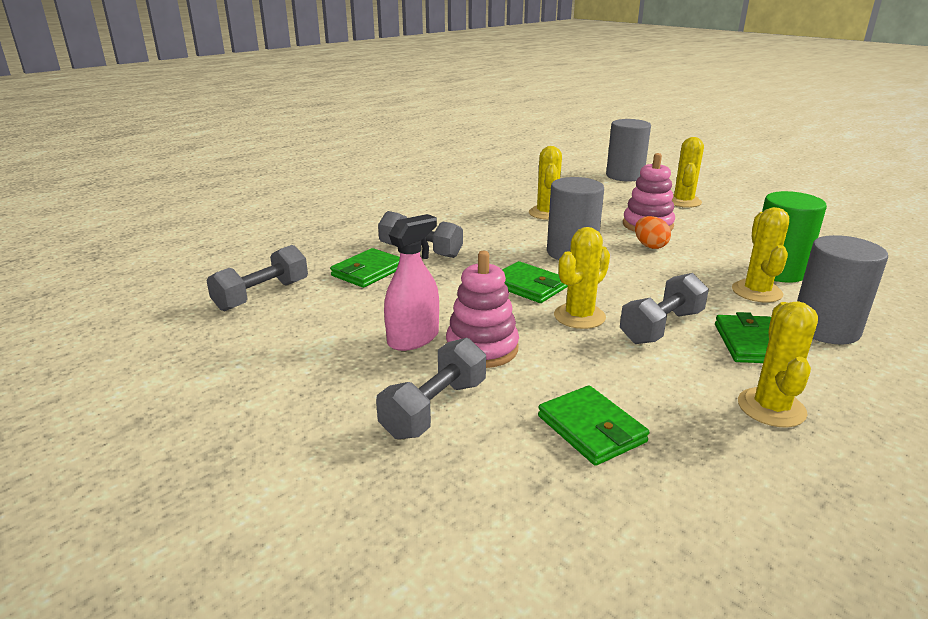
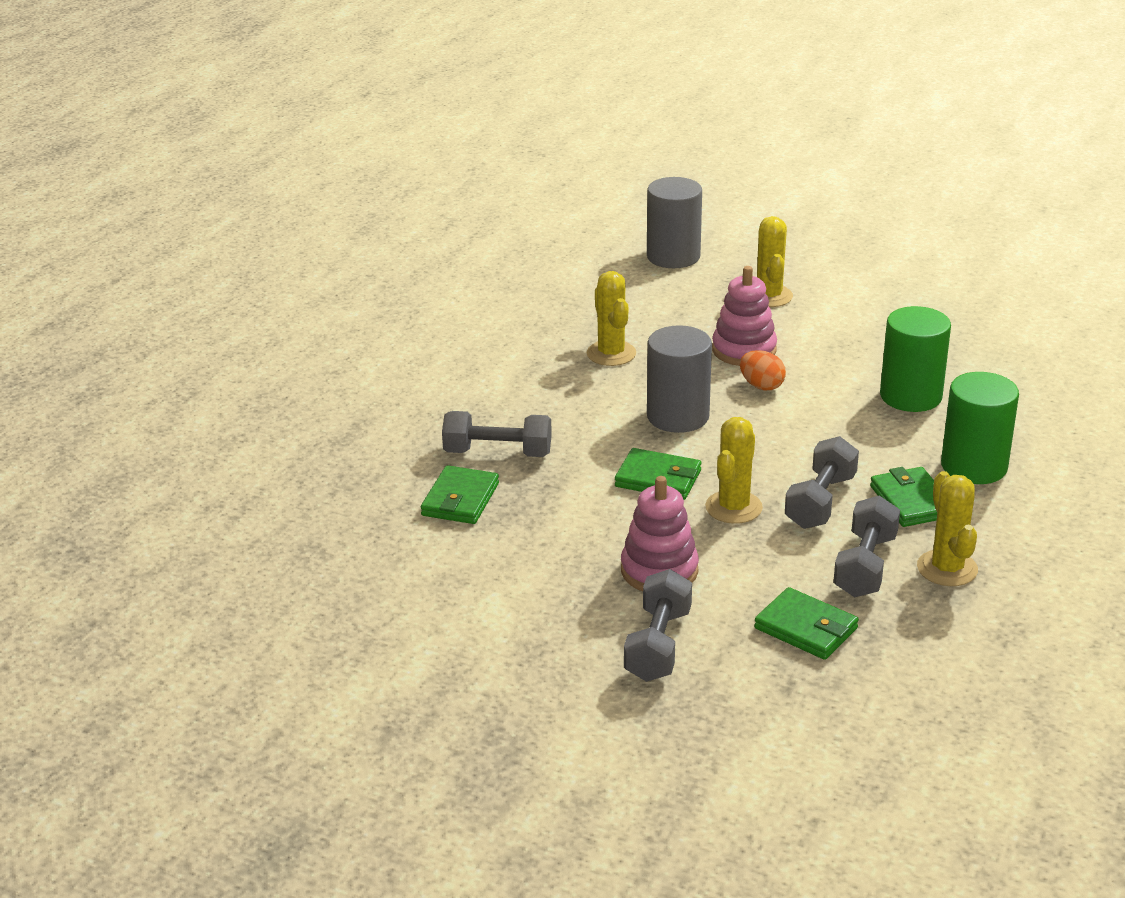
camera: 20 degrees left, 5 degrees up
(262, 295) = (366, 562): grey dumbbell -> grey dumbbell (865, 566)
(413, 338) = (581, 576): pink spray bottle -> none
(756, 292) = (897, 431): yellow cactus -> none
(825, 329) = (974, 466): grey cylinder -> green cylinder

